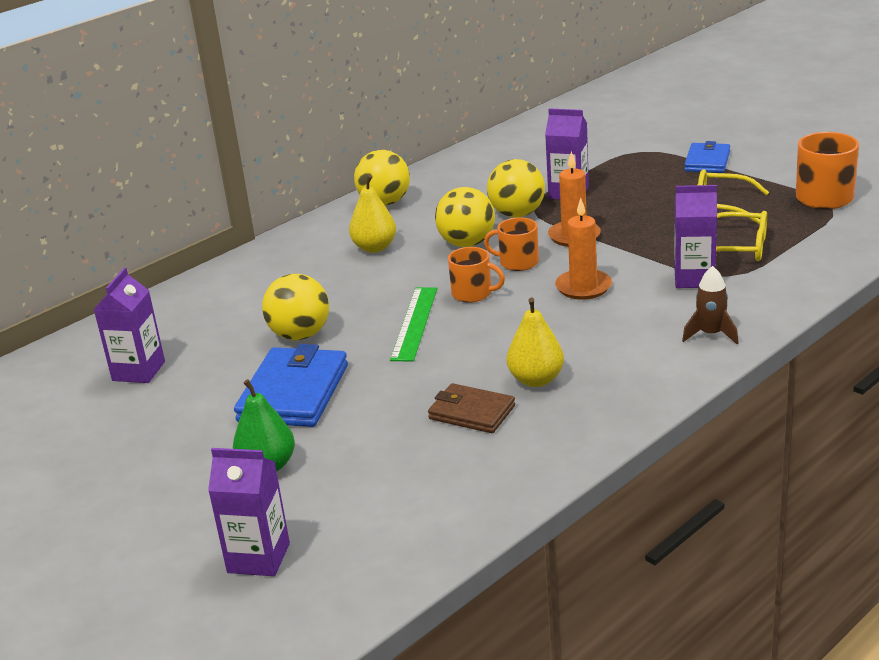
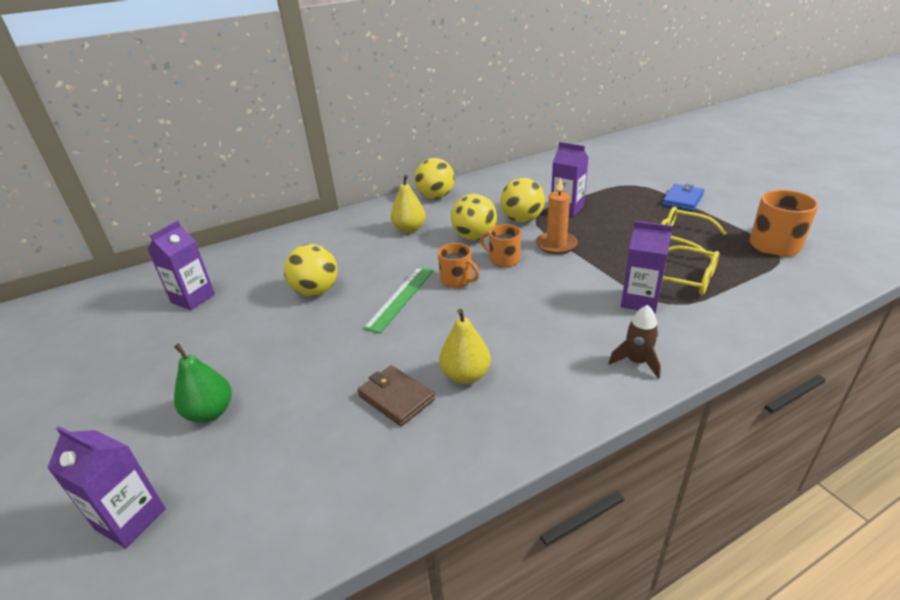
camera: 15 degrees right, 5 degrees up
(293, 393) = (277, 343): blue wallet -> none
(583, 287) = (544, 291): orange candle -> none

